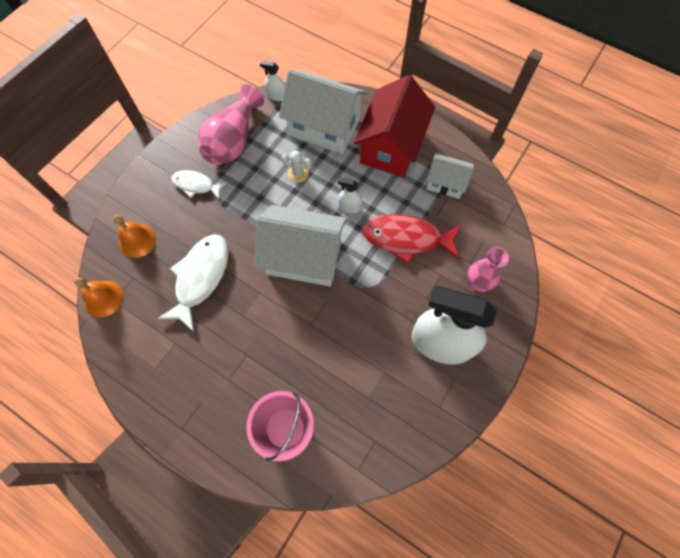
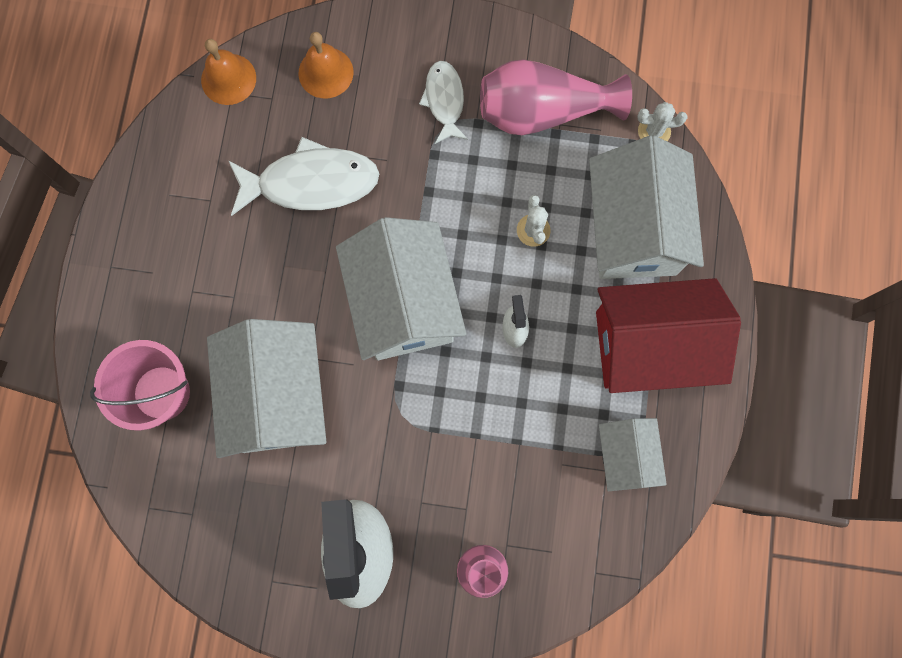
camera: 65 degrees right, 10 degrees up
(276, 96) = (654, 131): white spray bottle -> white cactus
(324, 354) = (277, 396): none -> white house
(406, 238) = (501, 435): red fish -> none

